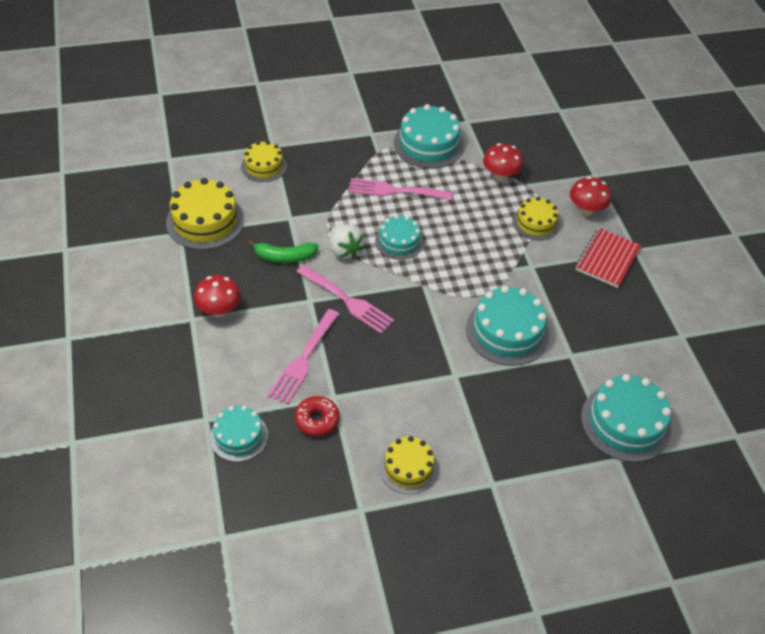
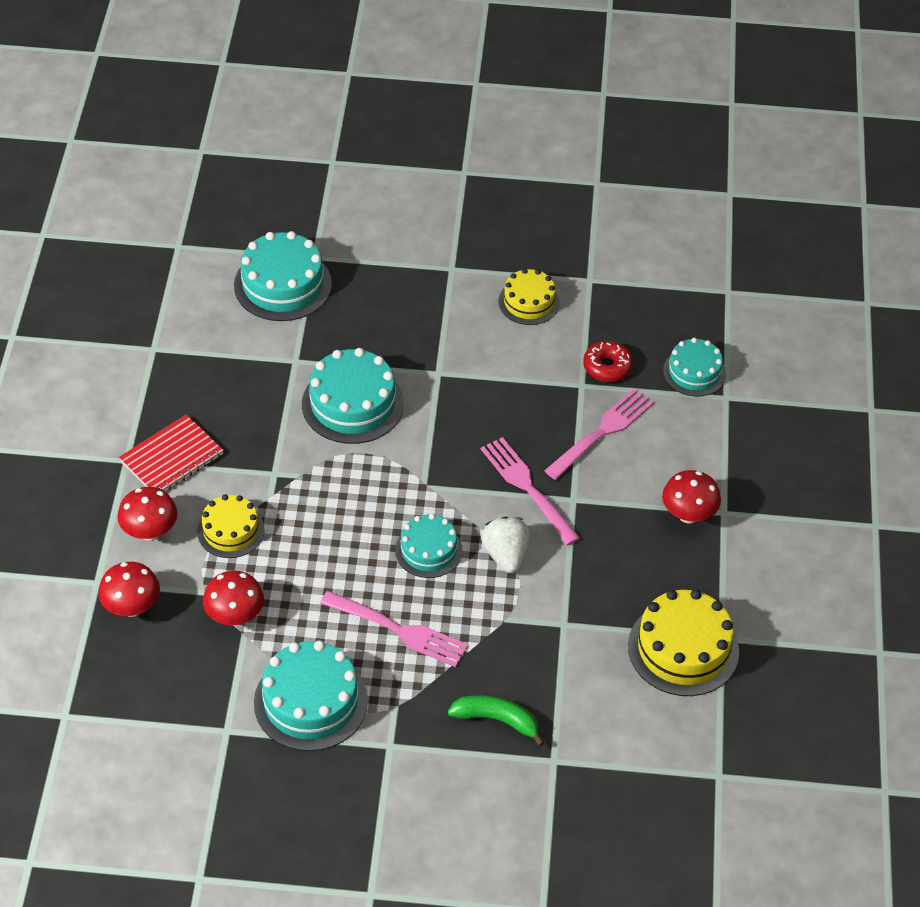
camera: 160 degrees left, 0 degrees up
(264, 166) = (577, 724): yellow cake -> none
(284, 257) = (588, 566): green banana -> green banana (497, 720)
(564, 167) = (132, 607): none -> red mushroom

